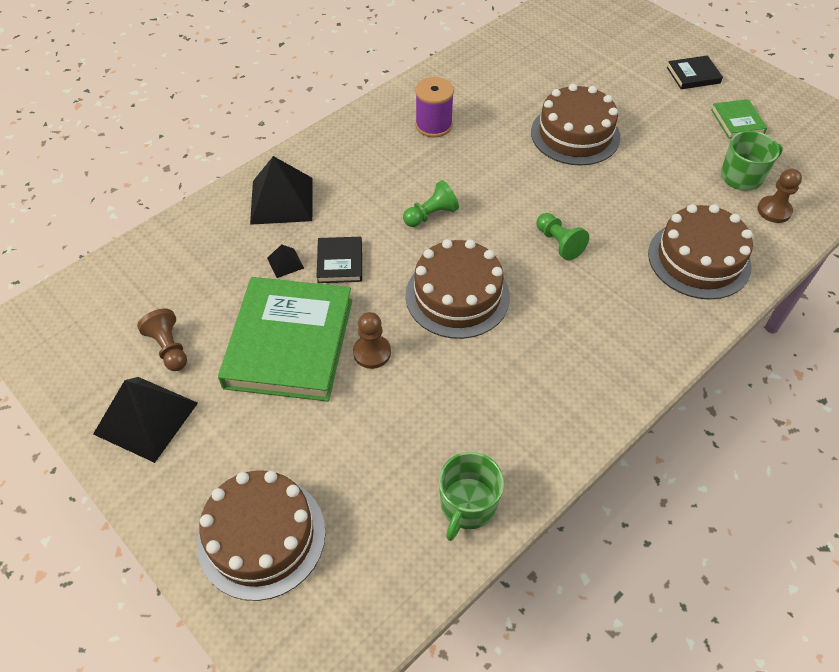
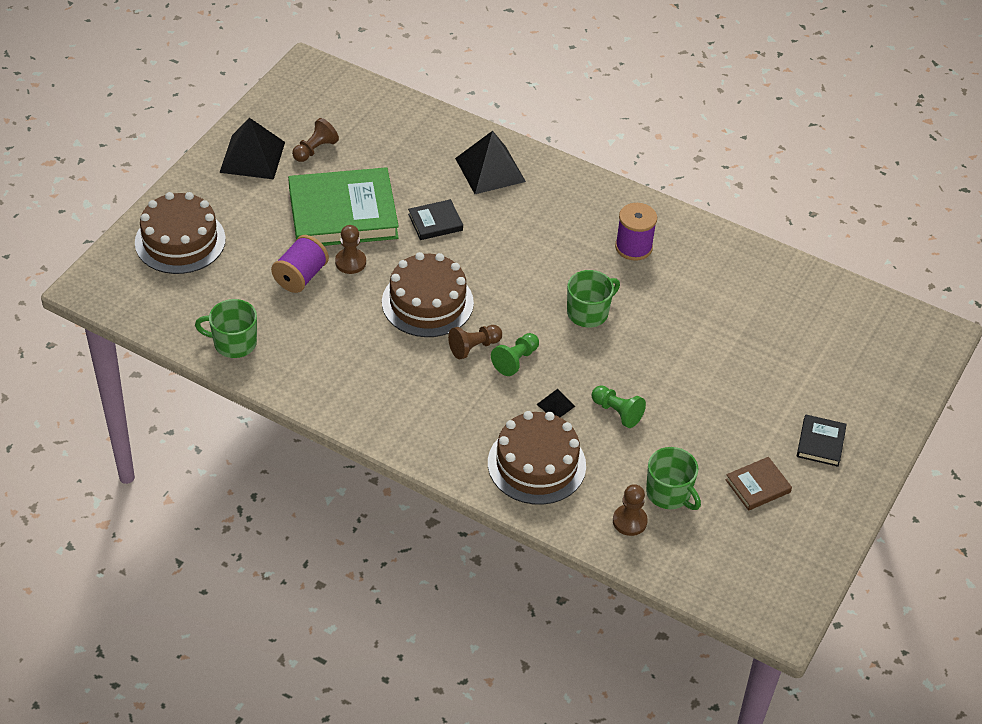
camera: 70 degrees right, 5 degrees down
(285, 263) = (421, 190): black pyramid -> black pyramid (555, 405)
(377, 408) = (300, 277): none -> purple spool
(431, 215) = (514, 268): green pawn -> green pawn (617, 412)
(509, 175) = (588, 312): none -> green mug
(533, 272) = (474, 347): none -> brown pawn
(575, 134) = (671, 354): brown cake -> none
(693, 75) = (820, 443): black book -> black book turned 45 degrees clockwise
(737, 121) = (757, 486): green book -> brown book

